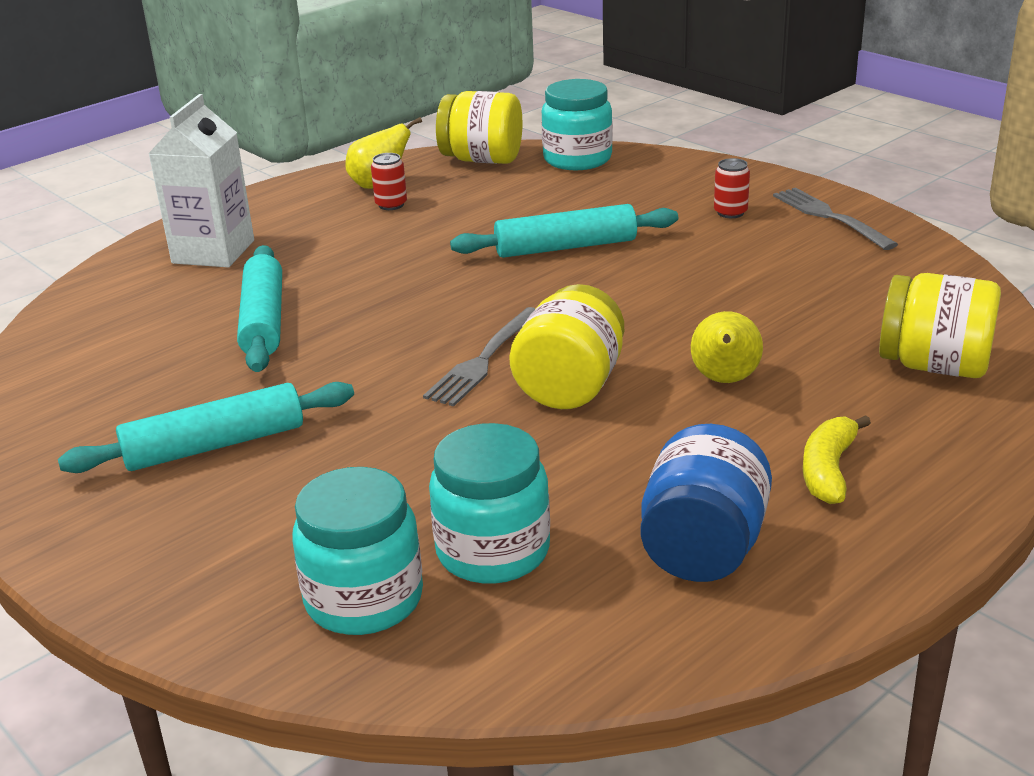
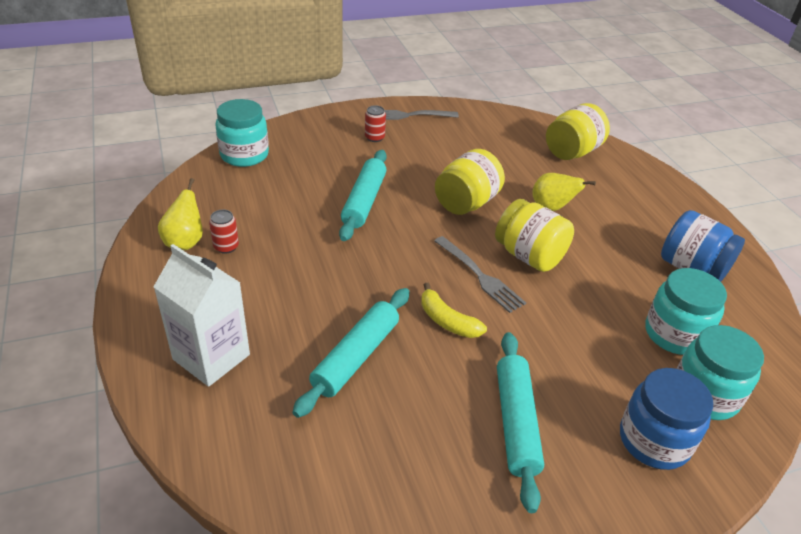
camera: 70 degrees left, 10 degrees up
(238, 561) = (654, 441): none -> blue jar
(263, 321) = (356, 357): turquoise rolling pin -> turquoise rolling pin turned 75 degrees counterclockwise
(482, 160) = (198, 187): yellow jar -> yellow jar (466, 203)
(828, 470) = (643, 212): yellow banana -> yellow banana (447, 321)

